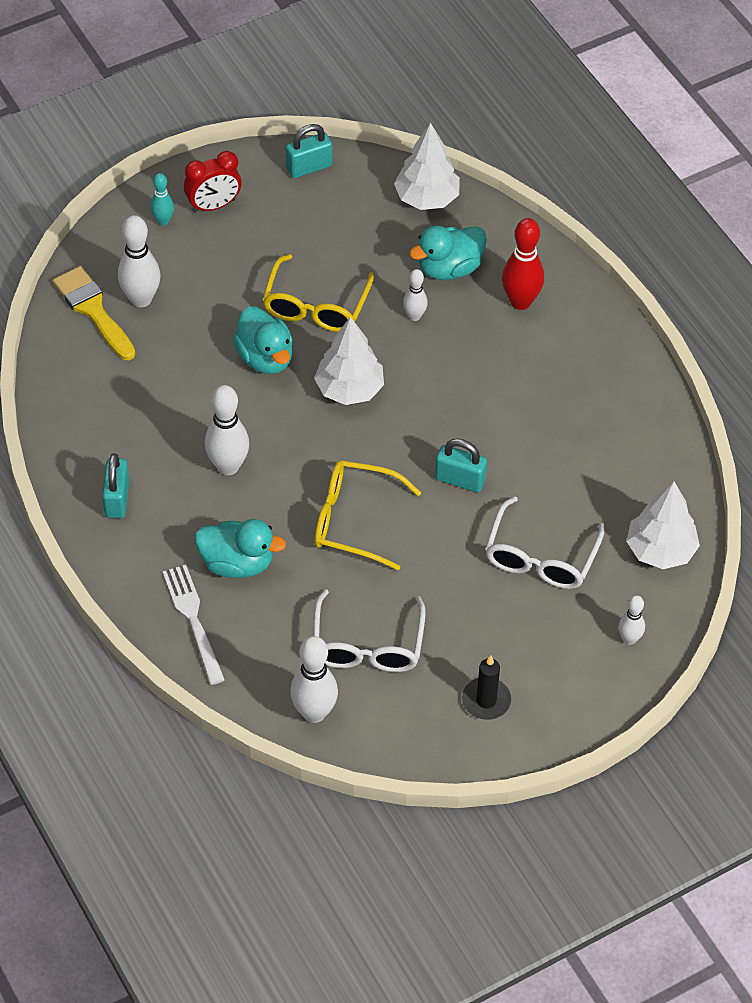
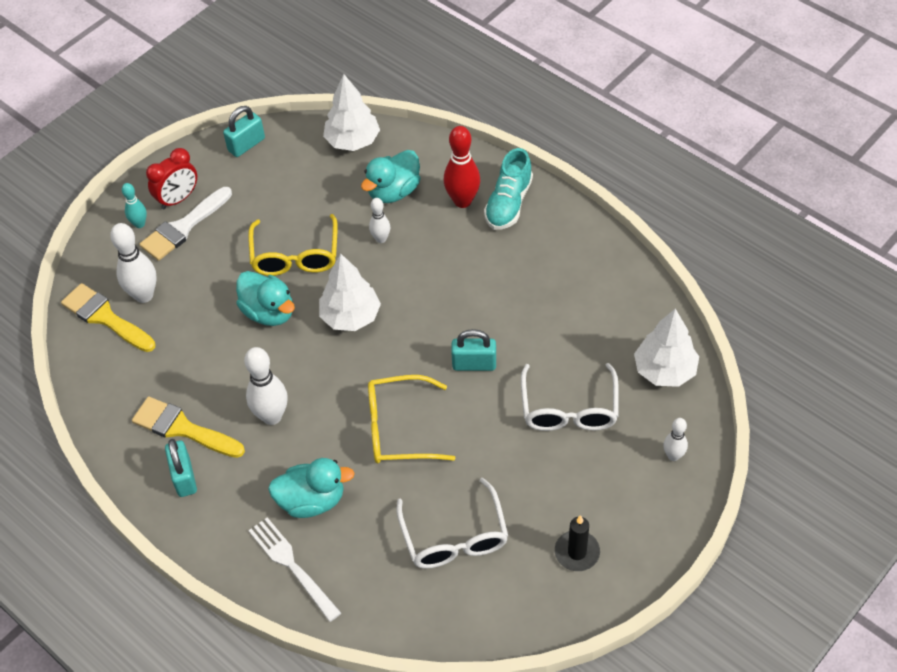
camera: 15 degrees left, 0 degrees up
(132, 450) = (182, 428): none -> yellow brush
(208, 239) = (183, 227): none -> white brush
(314, 713) = (432, 616): white bowling pin -> none
(570, 320) = (508, 203): none -> turquoise shoe

